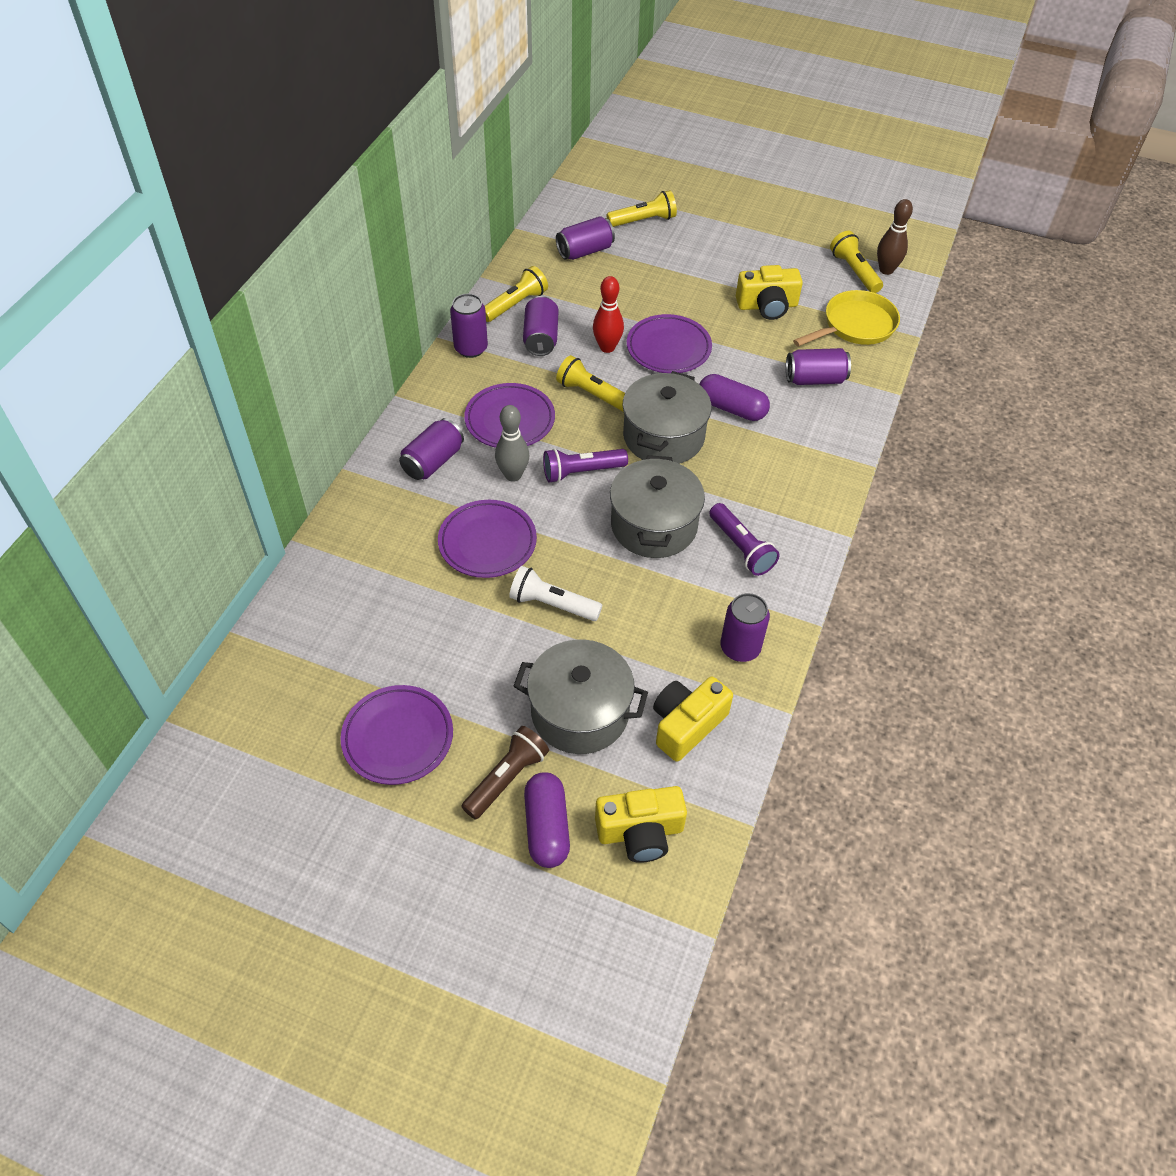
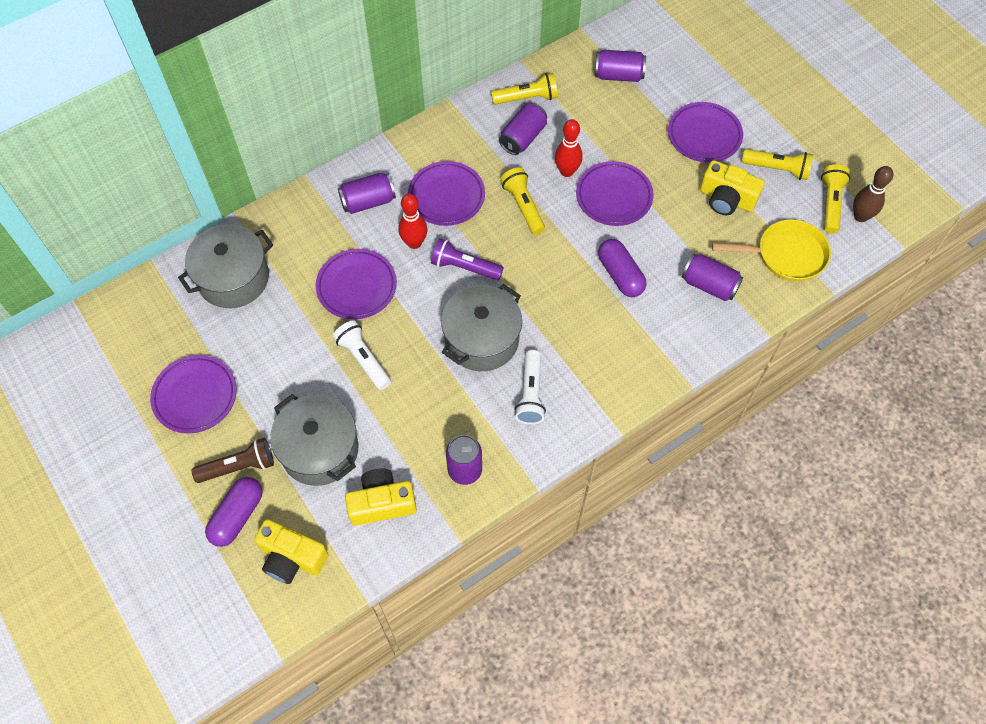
camera: 35 degrees right, 10 degrees up
(471, 348) = (464, 120): purple can -> none
(513, 475) = (414, 243): grey bowling pin -> red bowling pin
(643, 221) = (689, 69): yellow flashlight -> yellow flashlight (777, 169)
(663, 436) = (548, 270): grey pot -> grey pot (233, 278)
(703, 266) = (704, 135): none -> purple plate
(741, 547) = (530, 393): purple flashlight -> white flashlight

